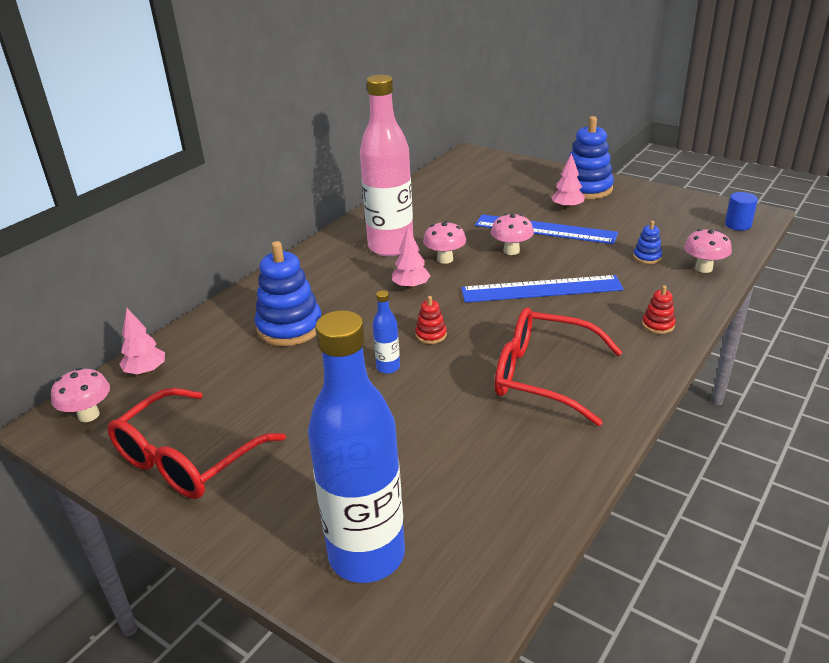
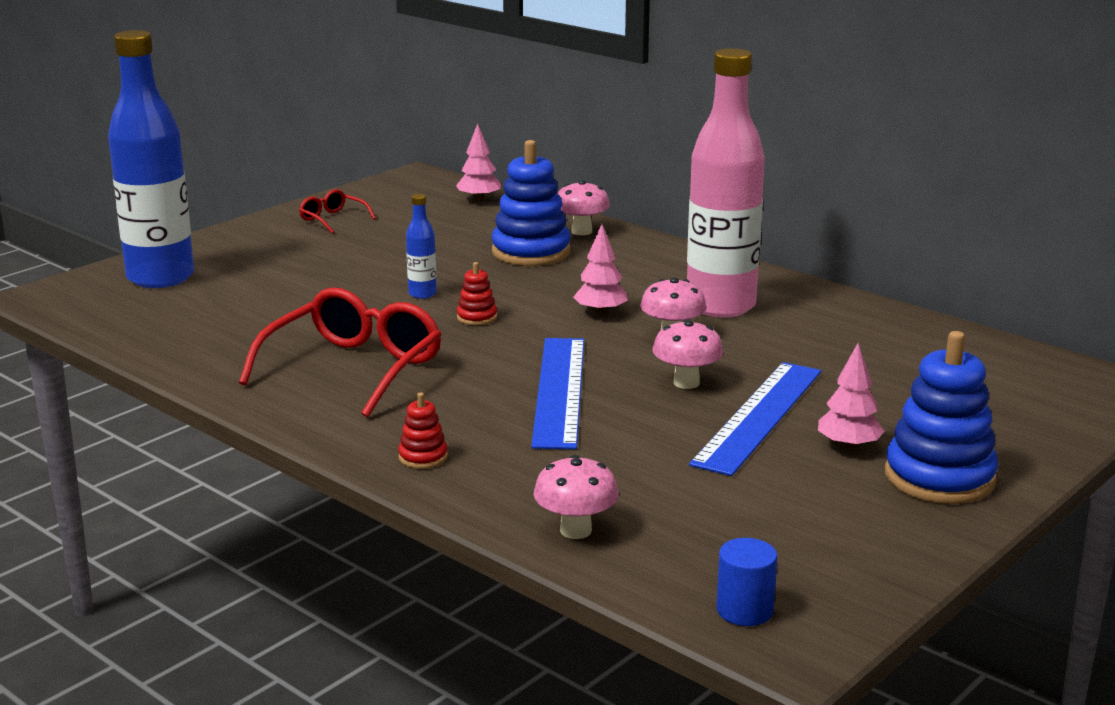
camera: 95 degrees right, 10 degrees down
(88, 415) = (421, 186): pink mushroom -> pink mushroom (581, 231)
(187, 459) = (332, 219): red glasses -> red glasses, size x0.48
(647, 257) = (633, 487): blue stacking toy -> none

